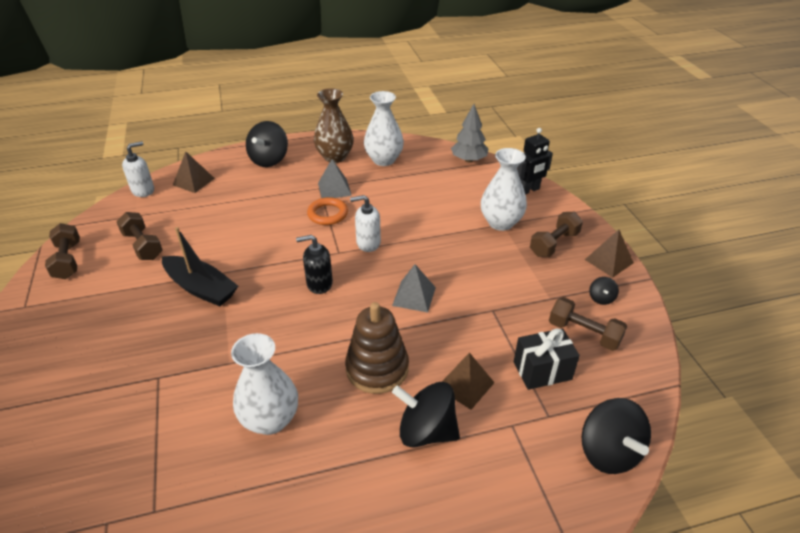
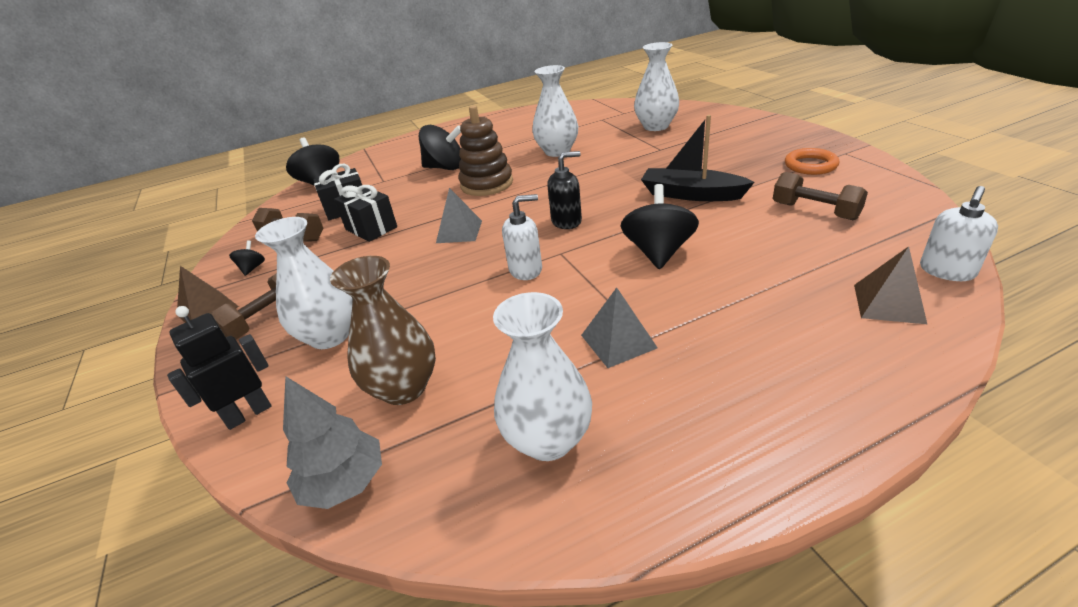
camera: 175 degrees right, 5 degrees down
(68, 261) = (876, 183): brown dumbbell -> none
(110, 443) = (656, 126): none -> white vase
(269, 160) = (806, 384): black spinning top -> black spinning top (658, 252)
(327, 214) = (603, 296): orange ring -> orange ring (810, 165)
(335, 157) = (666, 425): brown vase -> brown vase (404, 388)
(465, 385) = (414, 190): brown pyramid -> none
(501, 324) = (371, 228): none -> black gift

